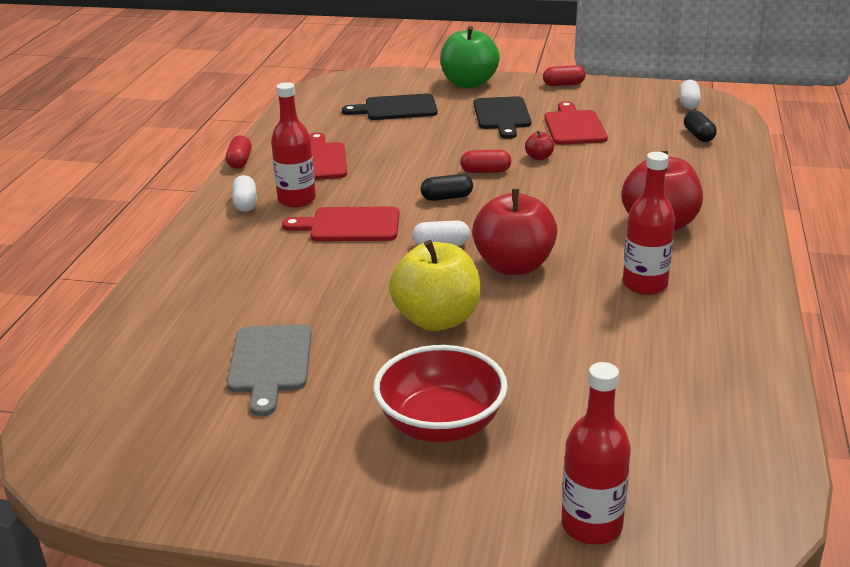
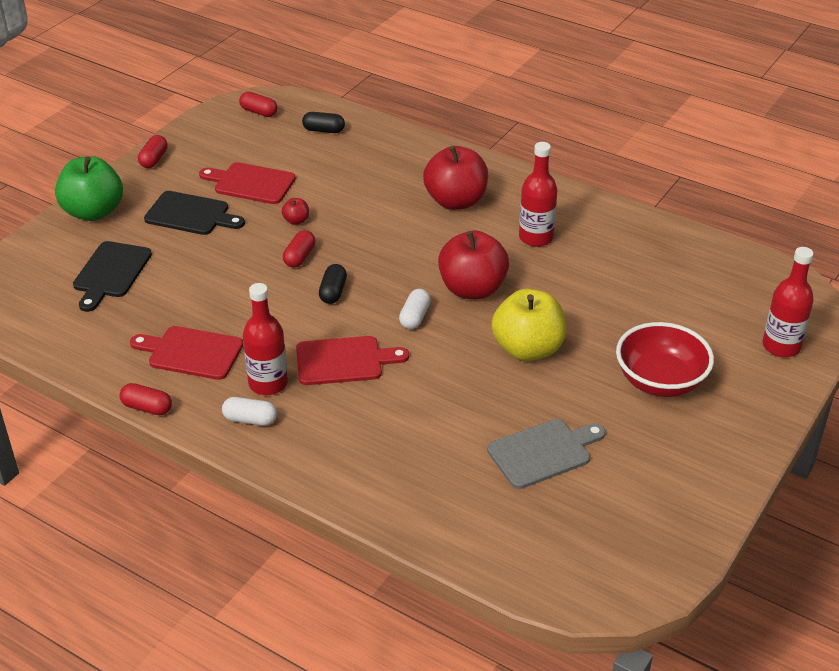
camera: 70 degrees left, 10 degrees up
(270, 363) = (543, 452): grey cutting board -> grey cutting board turned 45 degrees counterclockwise
(349, 225) = (344, 361): red cutting board -> red cutting board turned 120 degrees counterclockwise
(688, 103) = (259, 112): white capsule -> red capsule

